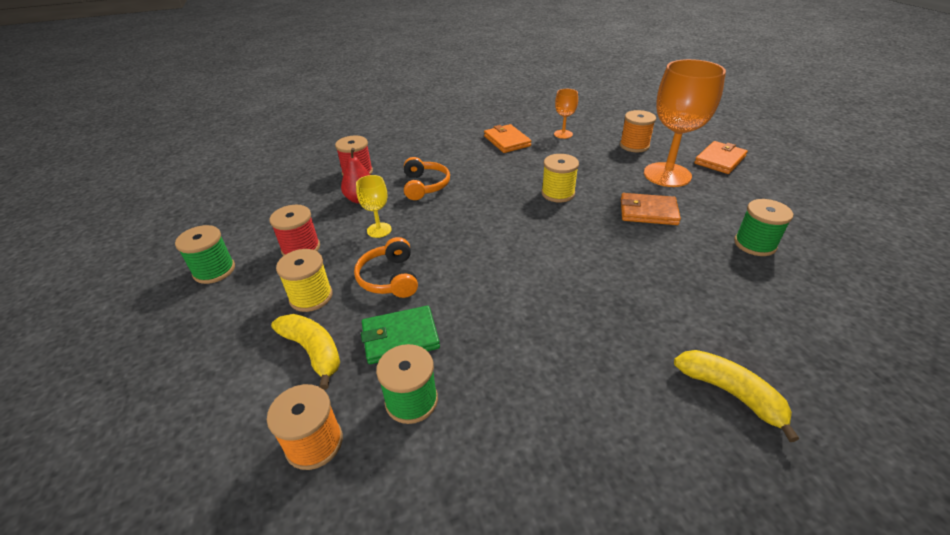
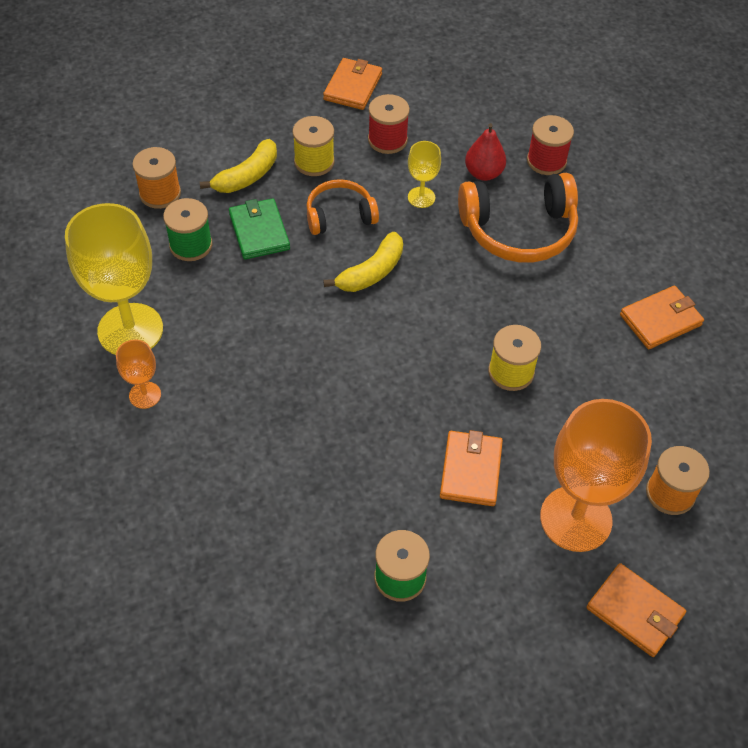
camera: 85 degrees right, 15 degrees up
(214, 270) = (353, 87): green spool -> orange wallet
(425, 186) = (519, 230): orange headphones -> orange headphones, size x1.65
(547, 458) = (130, 330): none -> yellow goblet
(563, 134) = (697, 396): orange goblet -> orange goblet (145, 395)
(730, 393) = (175, 472): yellow banana -> yellow banana (371, 272)

